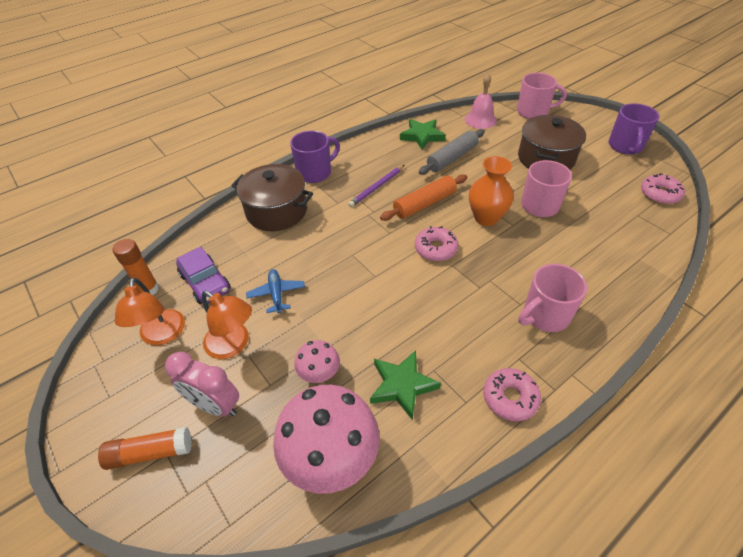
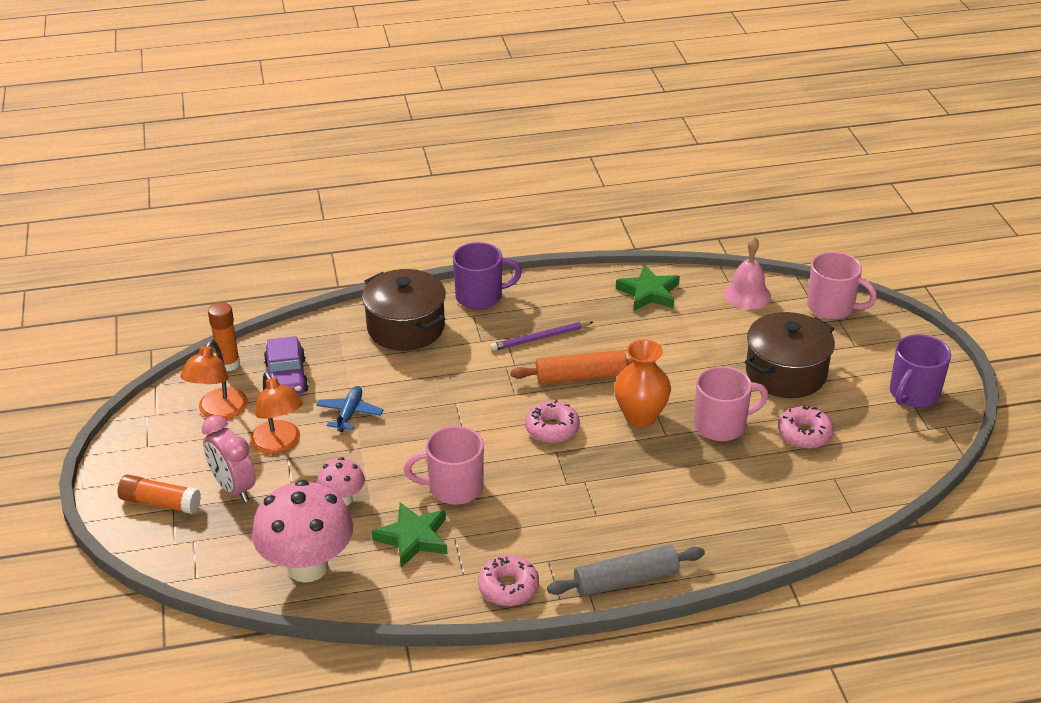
camera: 25 degrees right, 10 degrees down
(452, 158) = (662, 333): grey rolling pin -> grey rolling pin (626, 580)
(545, 315) = (612, 535): pink mug -> pink mug (454, 487)
(659, 194) = (891, 465): pink donut -> pink donut (804, 434)

